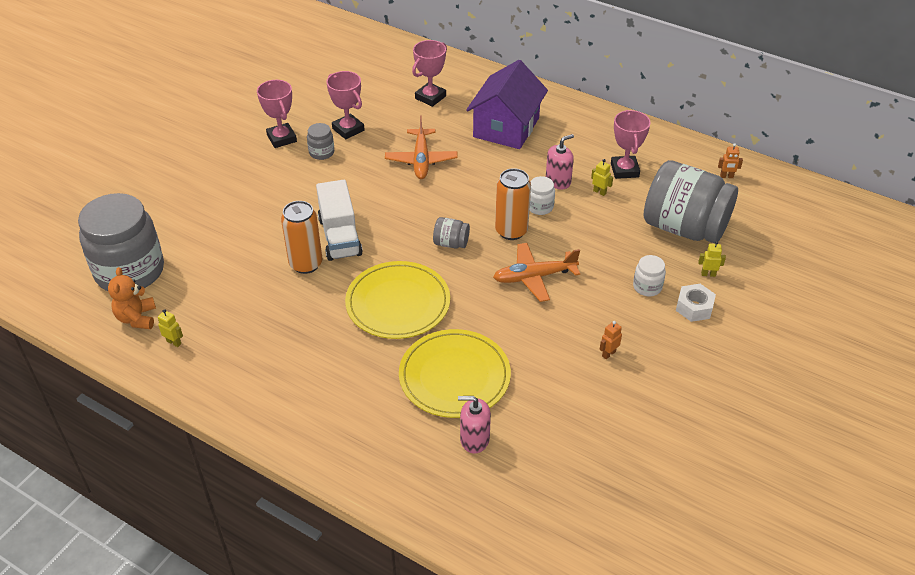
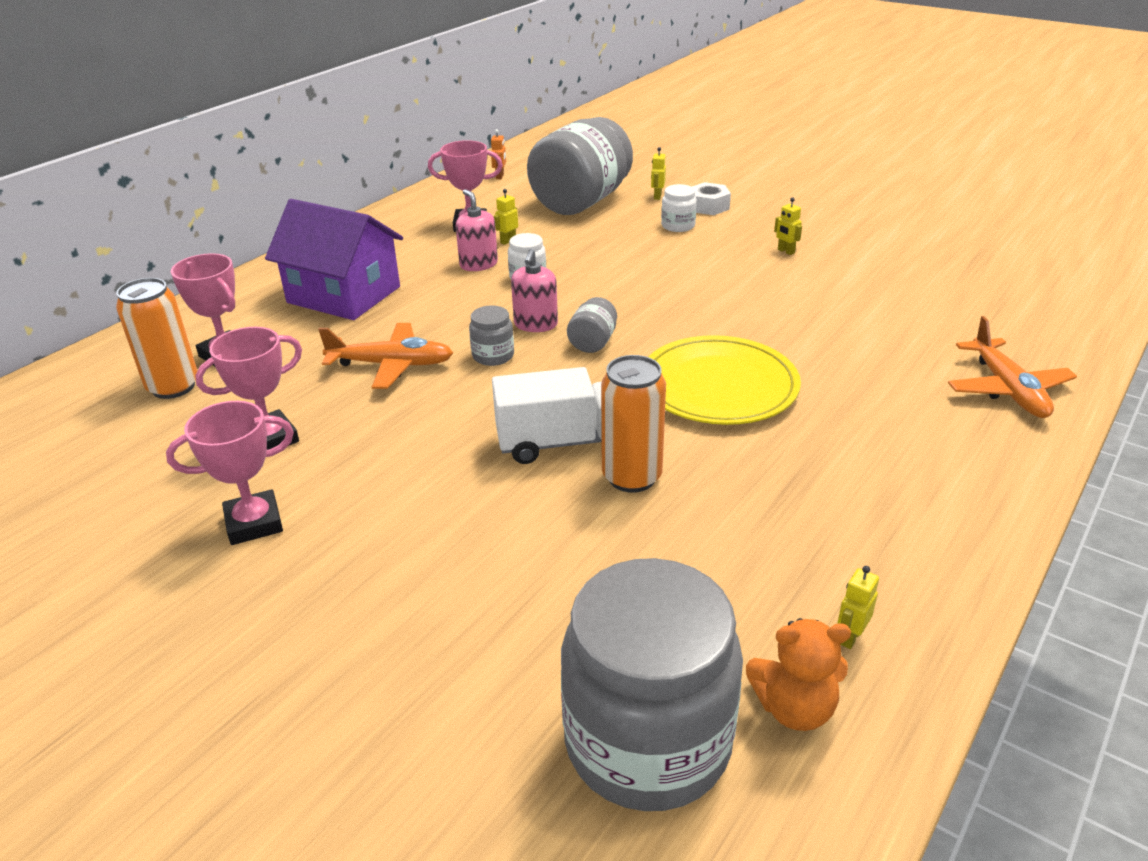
camera: 85 degrees left, 10 degrees down
(321, 152) = (325, 469): grey jar -> grey jar (493, 356)
(454, 376) = (848, 344): yellow plate -> none
(474, 439) = (945, 333): pink soap dispenser -> pink soap dispenser (535, 324)
(511, 231) = (573, 298): orange can -> orange can (173, 387)
(534, 277) = (662, 287): orange plane -> orange plane (1007, 389)
(608, 354) = (785, 251): orange robot -> yellow robot

